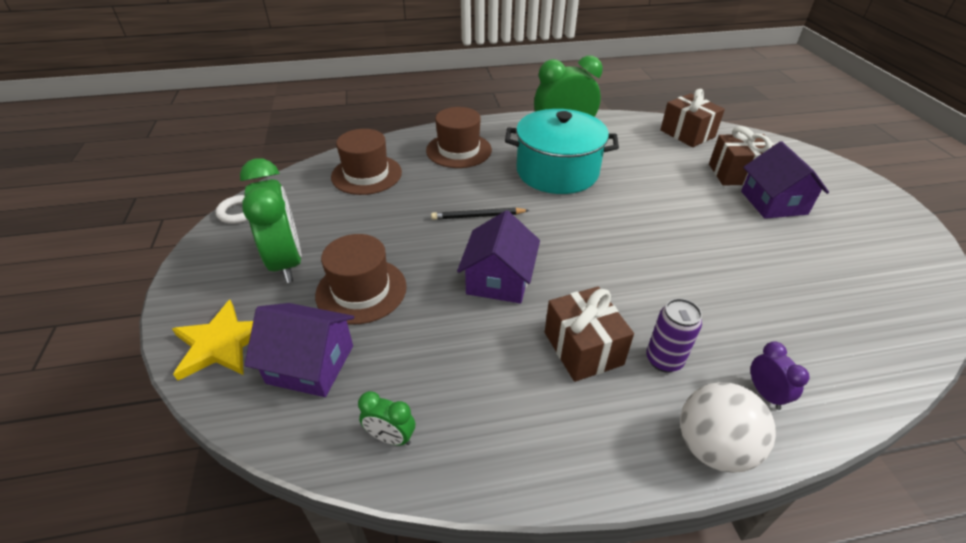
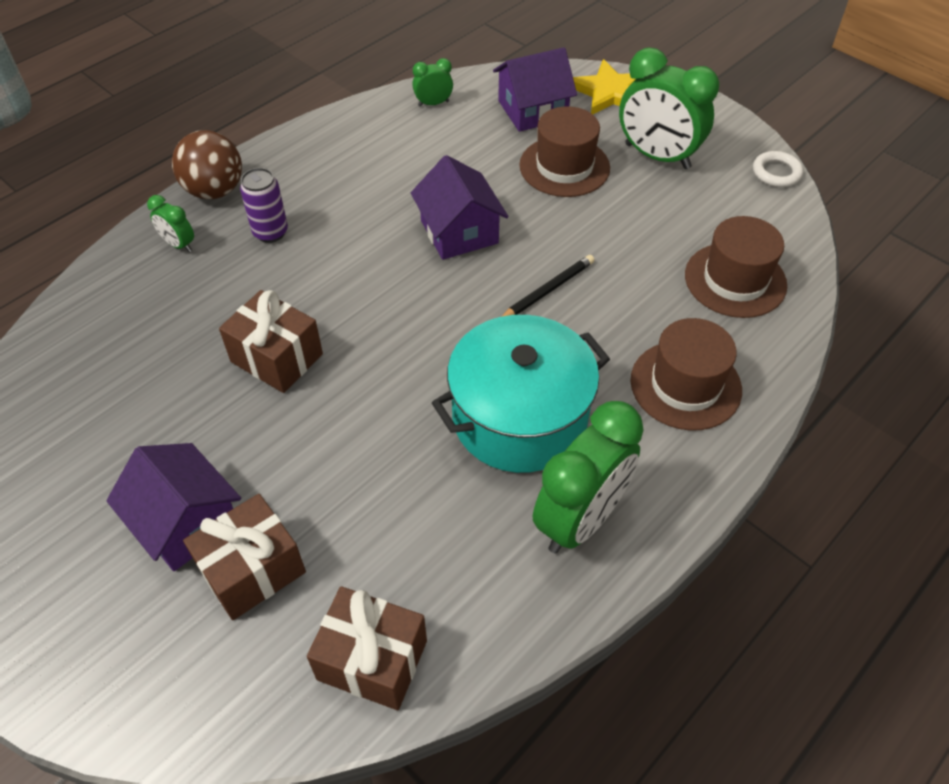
camera: 145 degrees right, 10 degrees up
(583, 348) = (342, 210): brown gift -> brown gift (277, 358)
(713, 447) = (215, 191): white ball -> brown ball
(765, 394) = (179, 244): purple clock -> green clock

